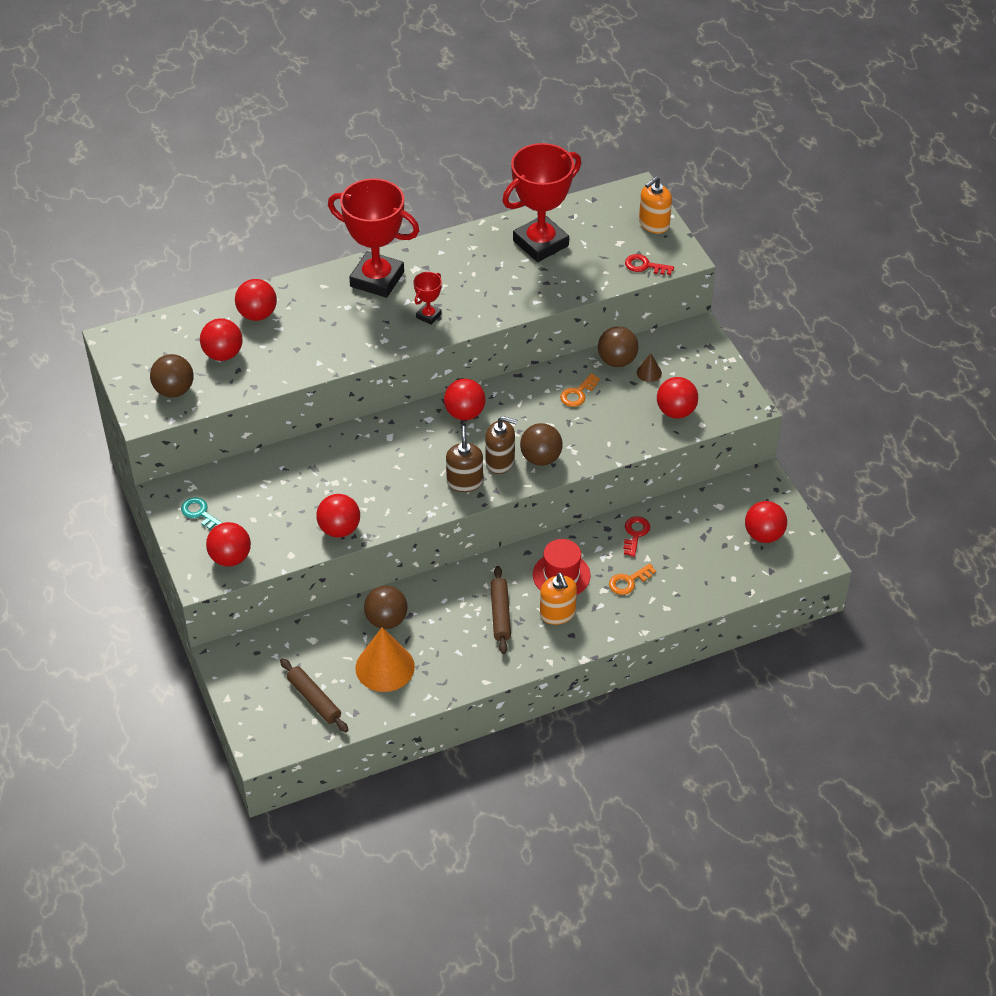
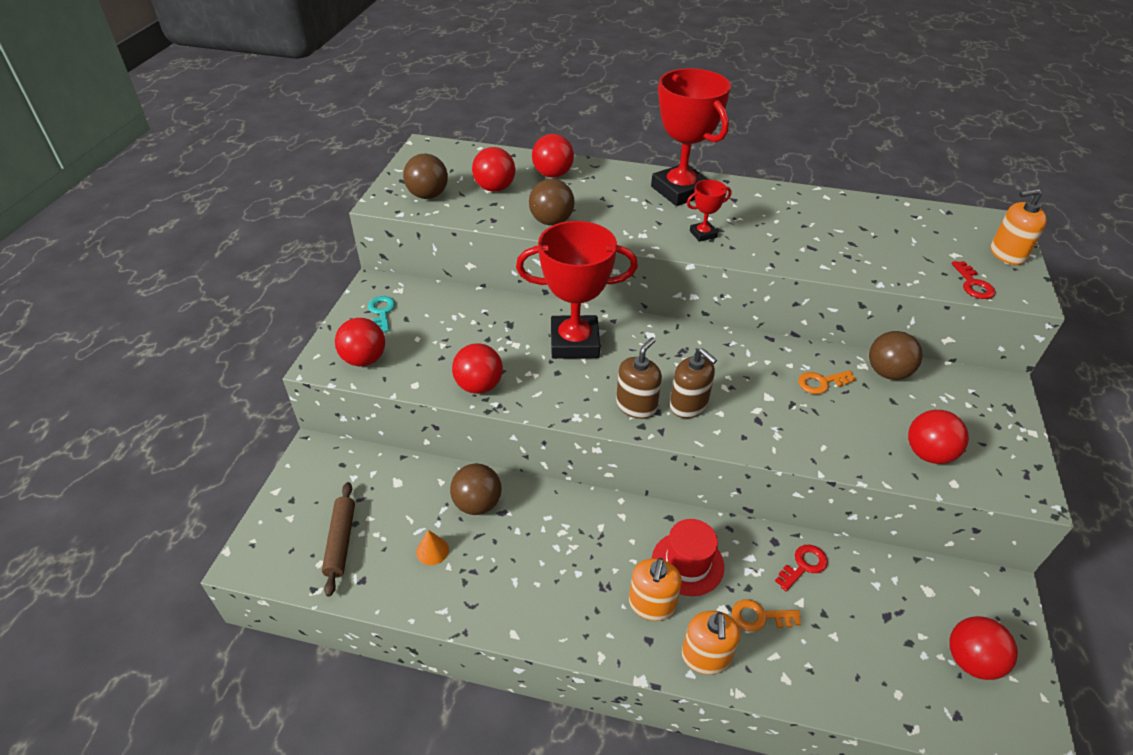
camera: 35 degrees right, 5 degrees down
(385, 667) = (432, 550): orange cone -> orange cone, size x0.46
(464, 413) = (689, 346): red ball -> none
(500, 614) = (591, 566): brown rolling pin -> none
(540, 243) = (865, 224): red trophy -> red trophy (574, 342)
(541, 458) = (734, 424): brown ball -> brown ball (551, 221)
(612, 623) = (706, 656): none -> orange soap dispenser
(645, 266) = (973, 284): red key -> red key turned 150 degrees counterclockwise
(649, 372) = (918, 400): brown cone -> none

